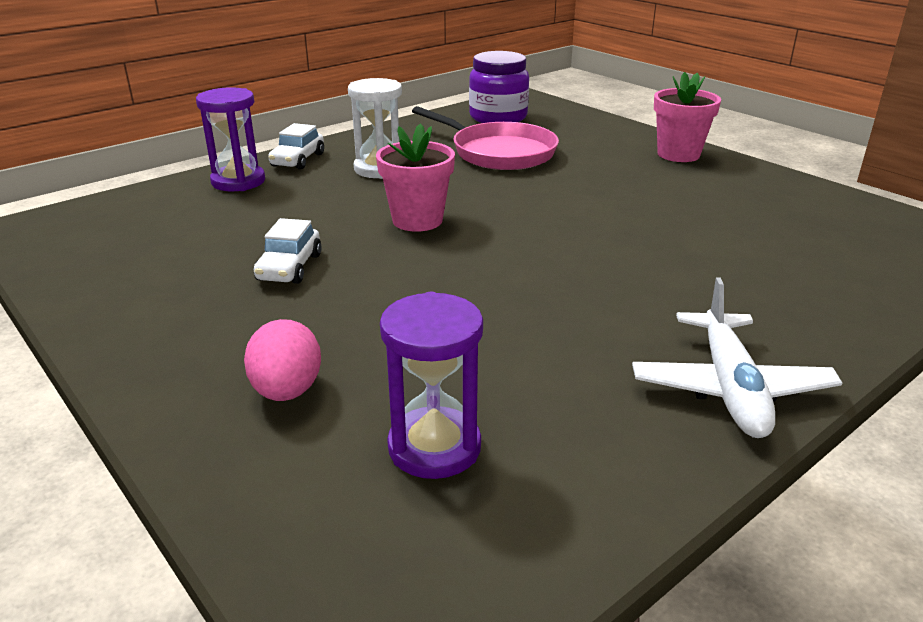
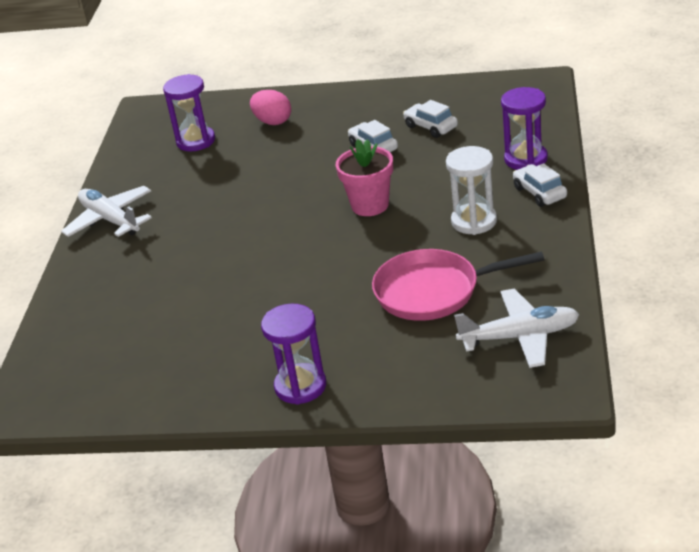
camera: 140 degrees right, 5 degrees up
(202, 251) = (431, 127): none -> white car
(498, 117) = (520, 337): purple jar -> white plane
(678, 154) = (300, 386): pink flower pot -> purple hourglass

